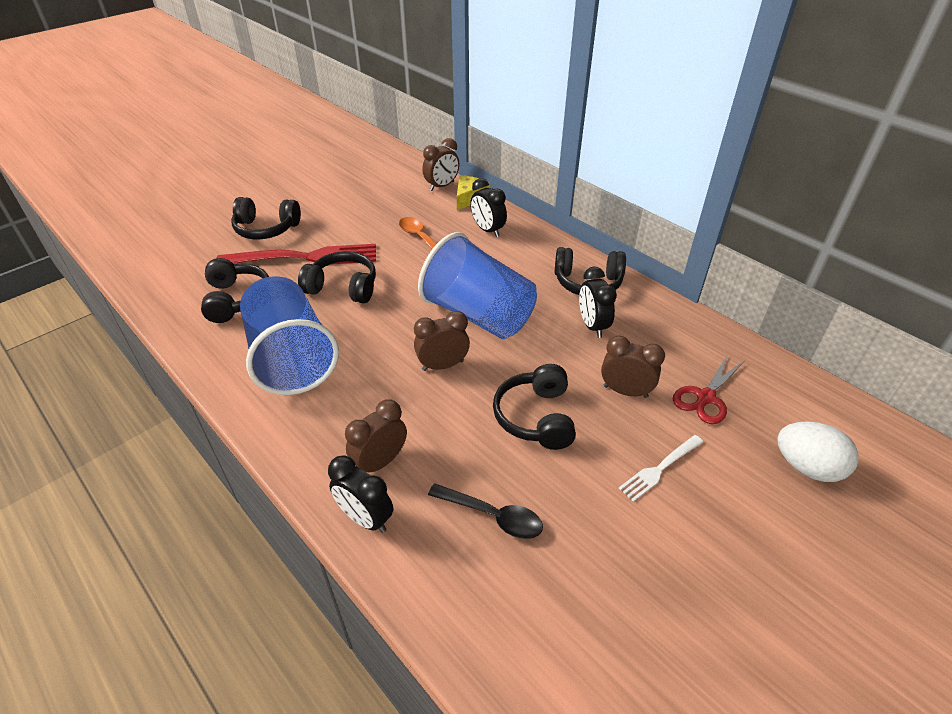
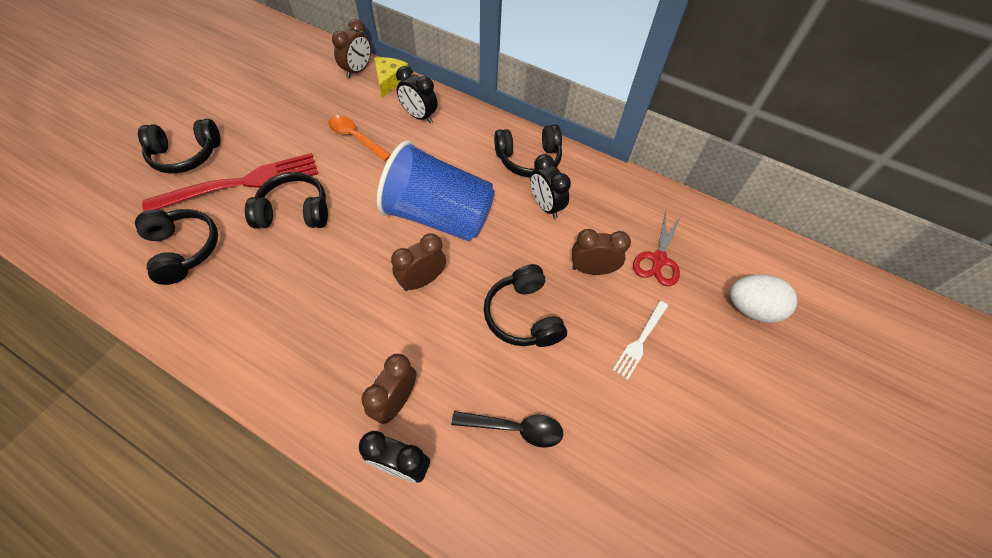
camera: 20 degrees left, 15 degrees up
(291, 358) = (268, 307): blue cup -> none

